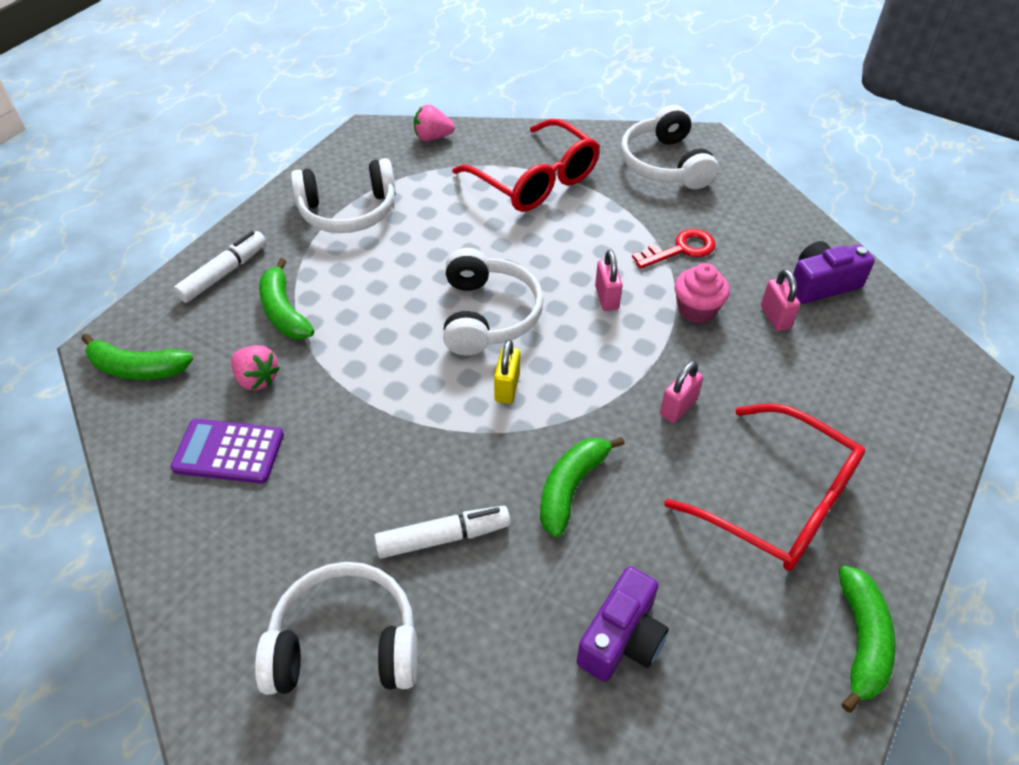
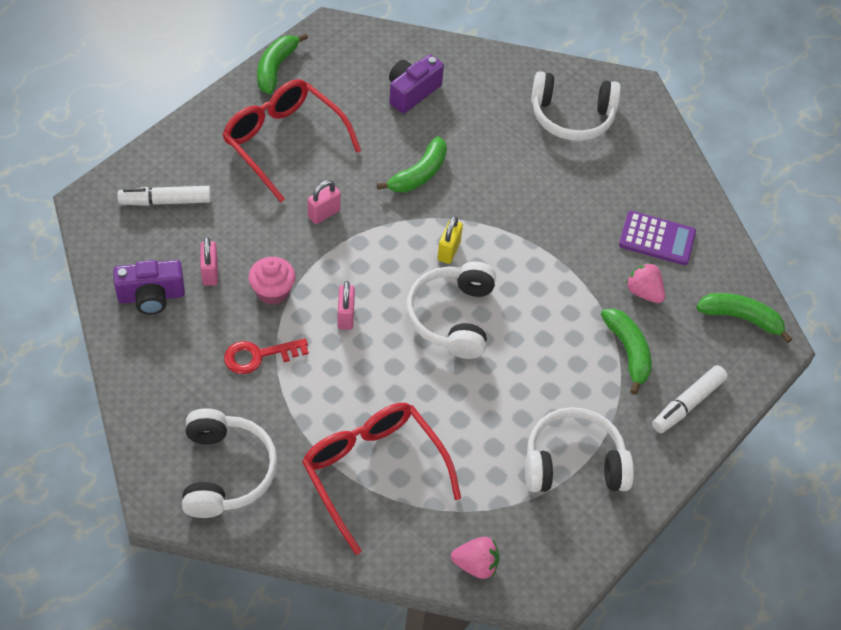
camera: 175 degrees left, 5 degrees up
(443, 537) = (509, 160): white marker -> white marker (165, 201)

